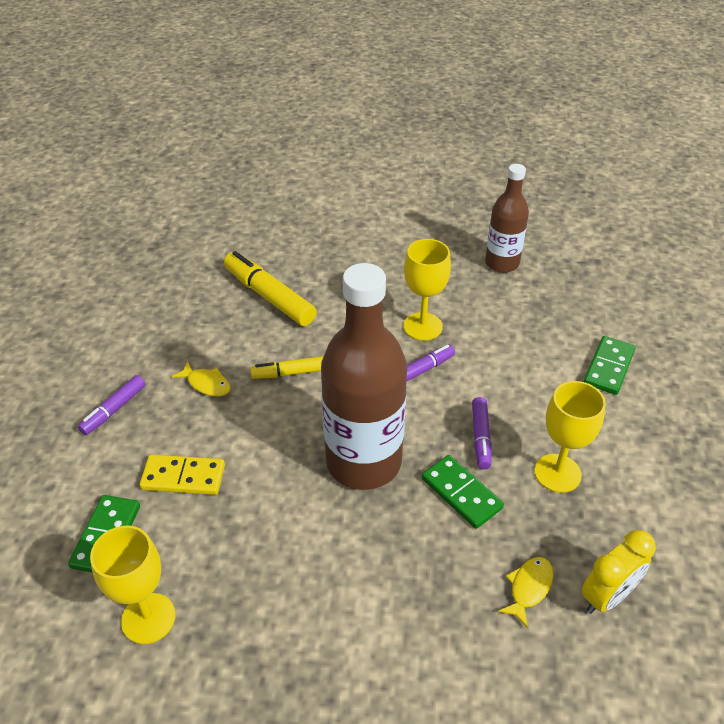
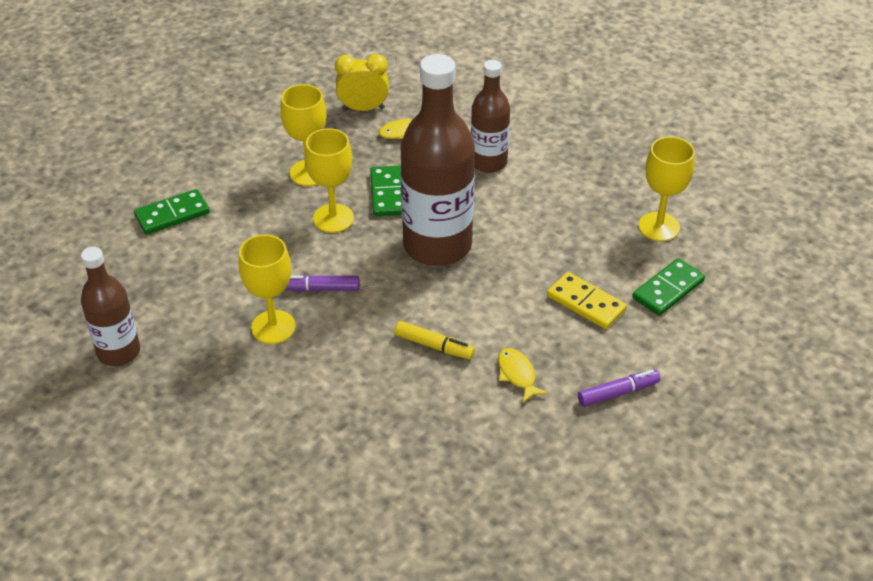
camera: 145 degrees left, 0 degrees up
(269, 296) = (386, 443): yellow marker -> none
(399, 600) = (488, 162): none -> brown bottle
(481, 437) = (333, 218): purple marker -> yellow goblet

